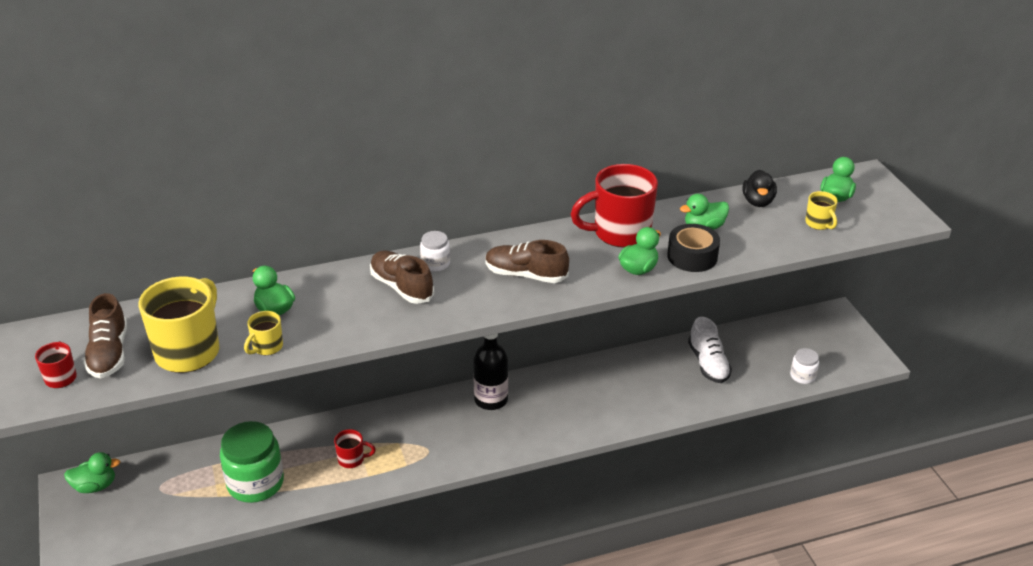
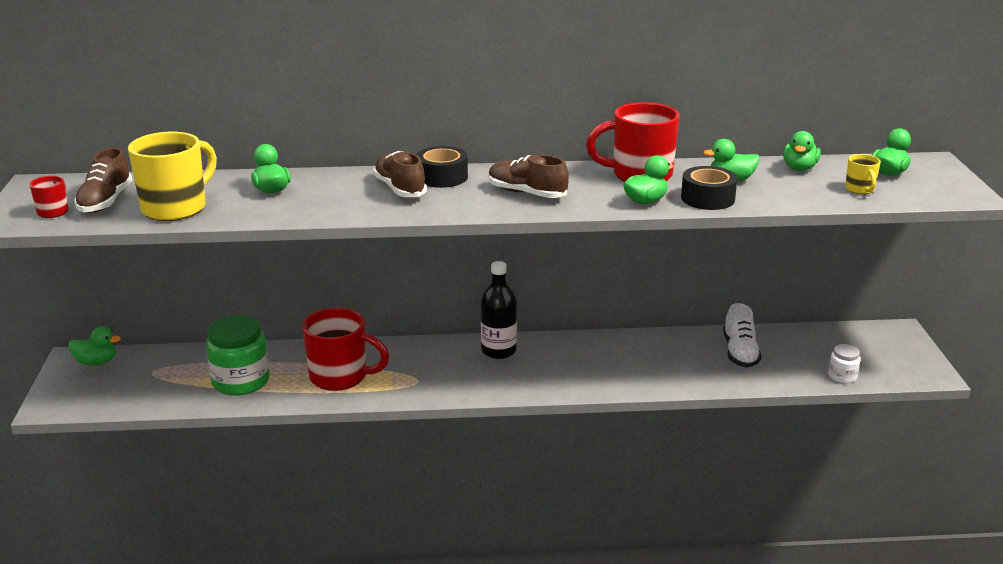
camera: 15 degrees right, 10 degrees down
(267, 347) = (248, 213): yellow mug -> none
(352, 459) = (340, 377): red mug -> red mug, size x2.12
(435, 264) = (442, 177): white jar -> black tape
(757, 202) = (799, 168): black duck -> green duck

